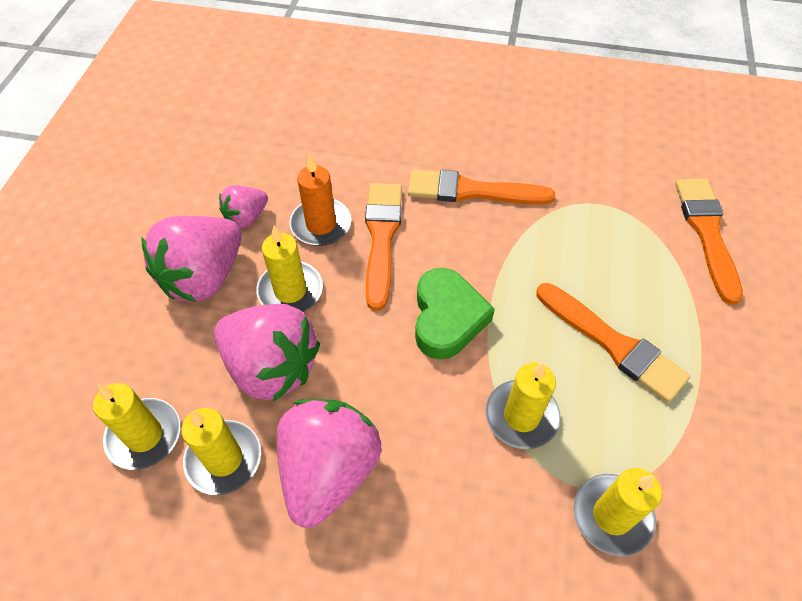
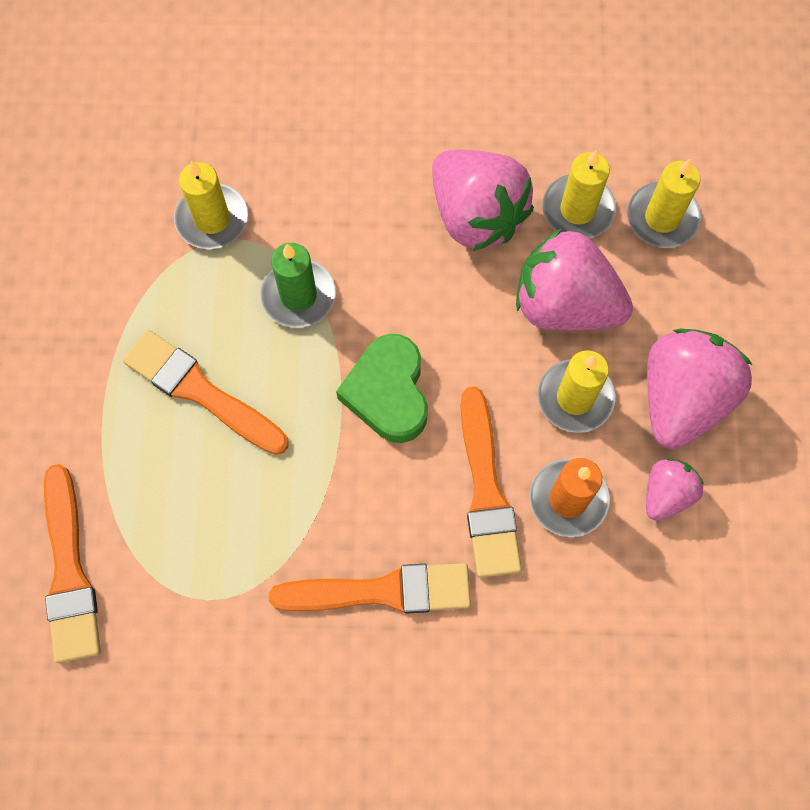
camera: 170 degrees right, 15 degrees up
(329, 470) = (476, 215): pink strawberry -> pink strawberry turned 45 degrees counterclockwise
(521, 416) = (298, 295): yellow candle -> green candle

